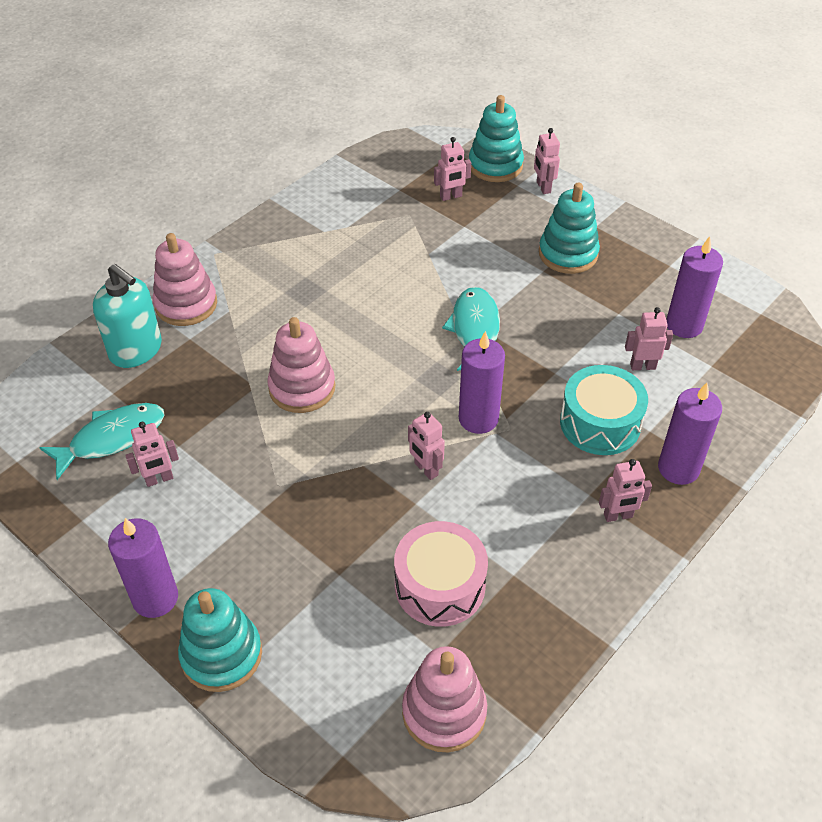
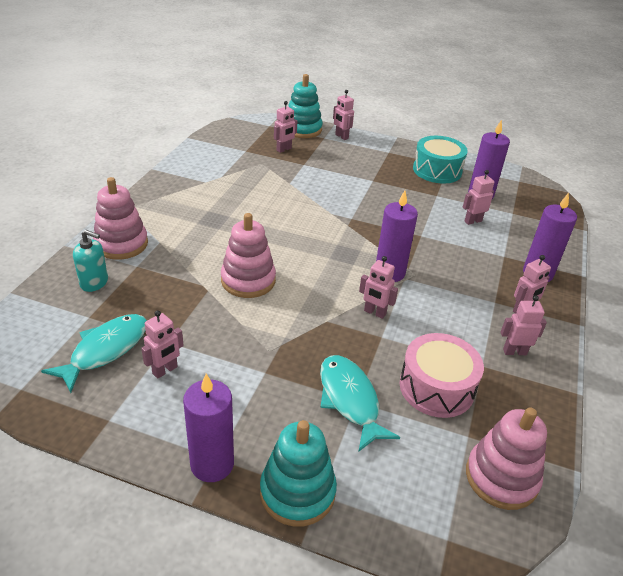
camera: 25 degrees left, 10 degrees down
(136, 350) = (94, 282): turquoise soap dispenser -> turquoise soap dispenser, size x0.64
(475, 330) = (351, 221): turquoise fish -> turquoise fish (350, 400)
(567, 568) = (514, 351): none -> pink robot
(568, 254) = (382, 169): turquoise stacking toy -> none
(600, 423) = (470, 258): turquoise drum -> turquoise drum (437, 170)

